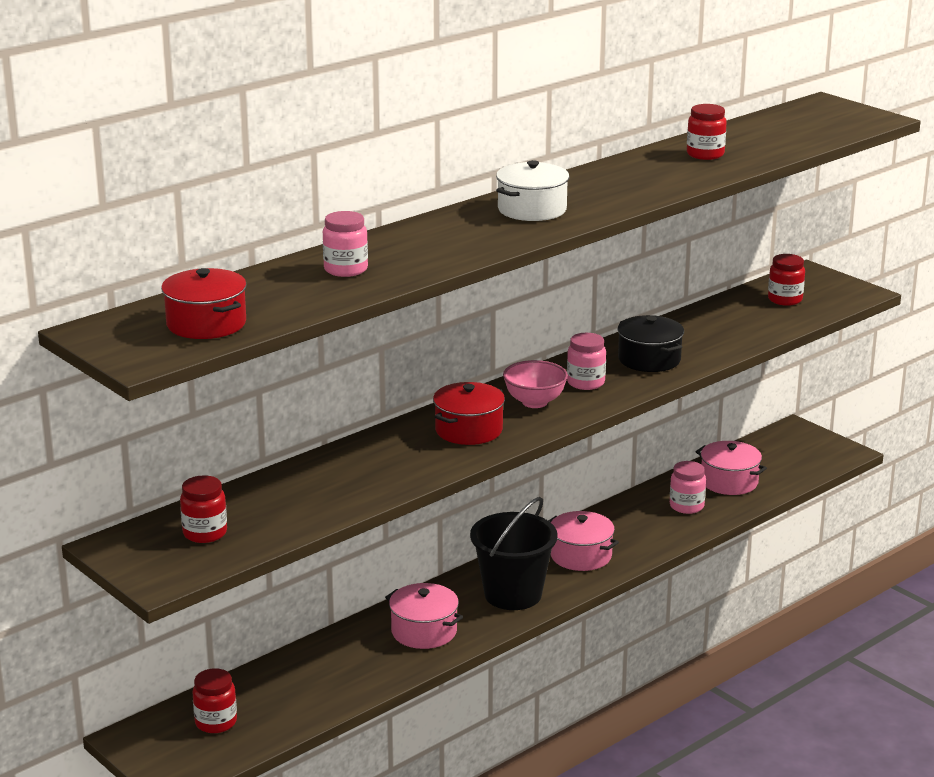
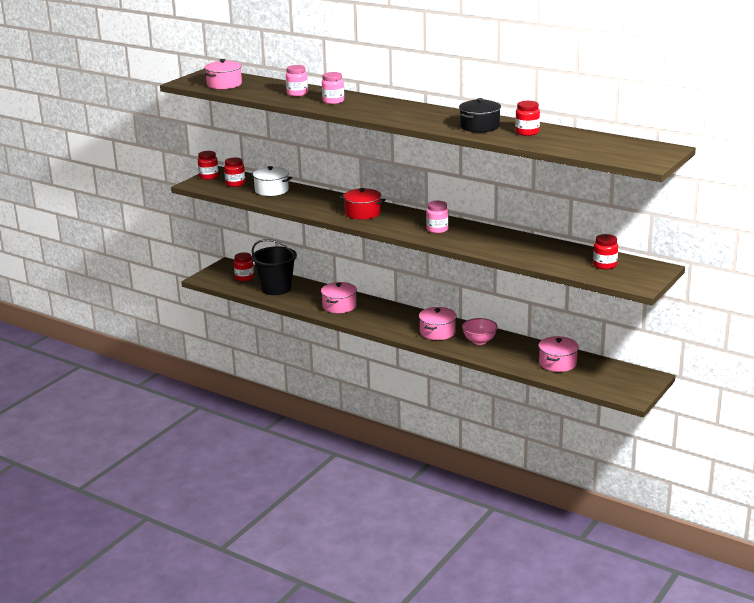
camera: 75 degrees right, 0 degrees up
(130, 559) = (209, 176): none -> red jar
(206, 324) = (224, 84): red pot -> pink pot
(513, 594) = (386, 321): black bucket -> black bucket (276, 288)
(532, 209) = (402, 111): white pot -> white pot (271, 190)
(534, 402) = (404, 222): pink bowl -> pink bowl (479, 341)
(649, 359) = (480, 240): black pot -> black pot (479, 126)
(686, 506) = (516, 354): pink jar -> pink jar (333, 101)

